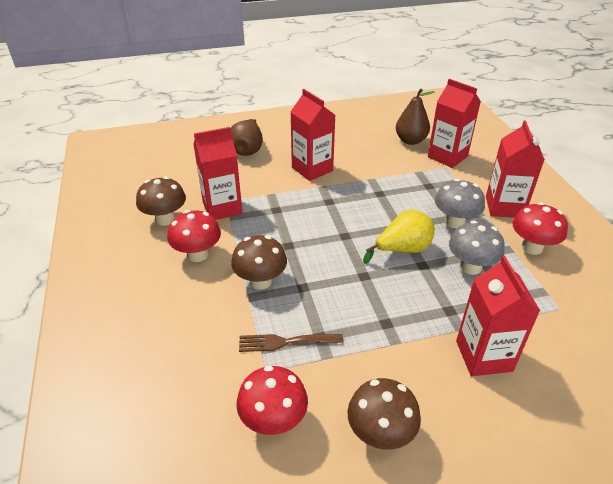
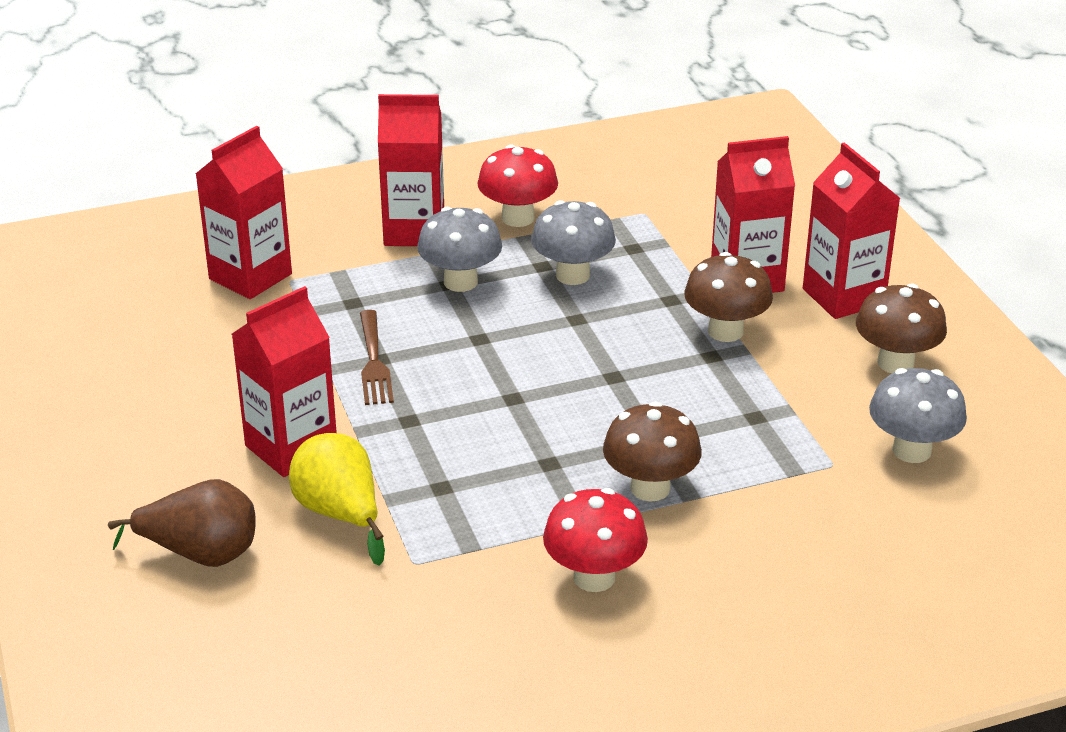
camera: 95 degrees left, 5 degrees down
(165, 219) = (488, 646): brown mushroom -> brown mushroom (725, 331)
(222, 208) = (440, 565): red carton -> red carton (843, 296)
(273, 420) = (911, 450): red mushroom -> grey mushroom
(285, 342) = (775, 450): brown fork -> brown fork (374, 362)
(402, 250) = (542, 337): yellow pear -> yellow pear (340, 514)
(410, 140) = (183, 317): brown pear -> none

